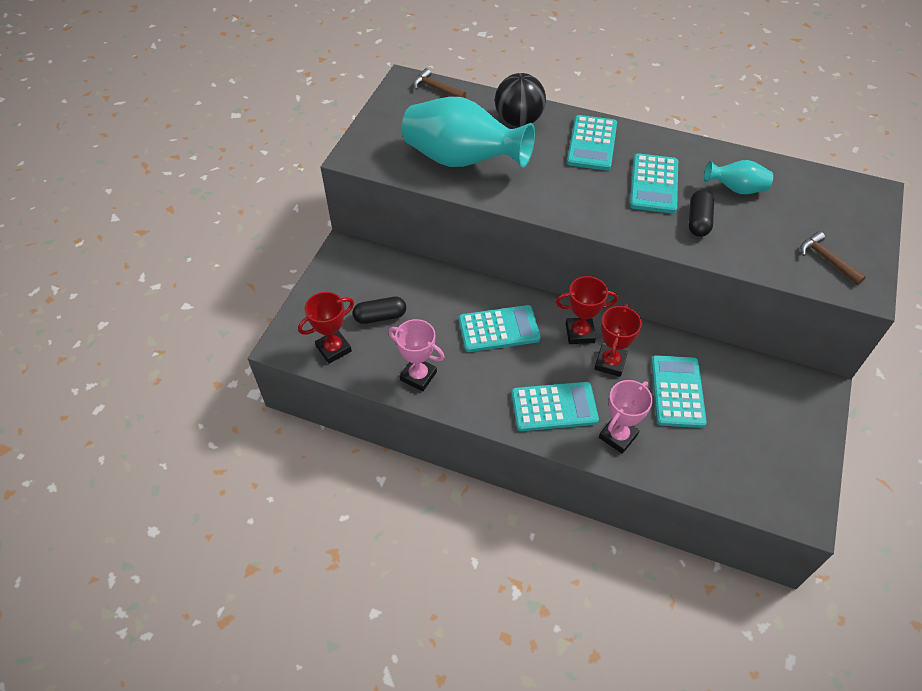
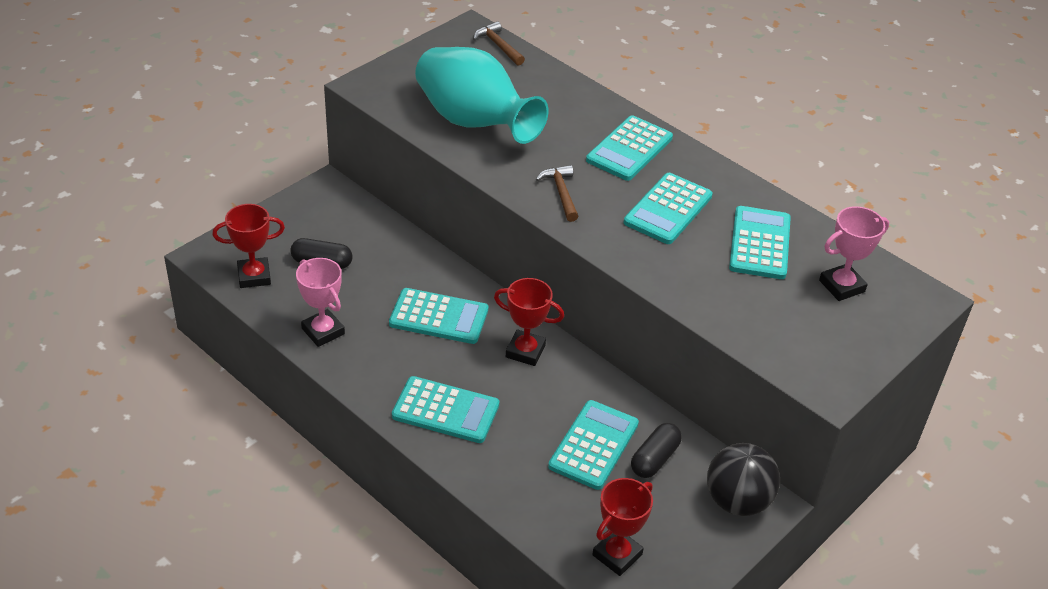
camera: 20 degrees right, 10 degrees down
(518, 121) = (564, 103): black ball -> black ball (737, 501)
(610, 363) = (538, 391): red trophy -> red trophy (617, 555)
(618, 436) = (495, 463): pink trophy -> pink trophy (841, 286)
(698, 221) = (690, 260): black capsule -> black capsule (654, 459)
(736, 189) = (760, 243): turquoise vase -> turquoise calculator
(827, 260) = (809, 345): brown hammer -> brown hammer (561, 193)

